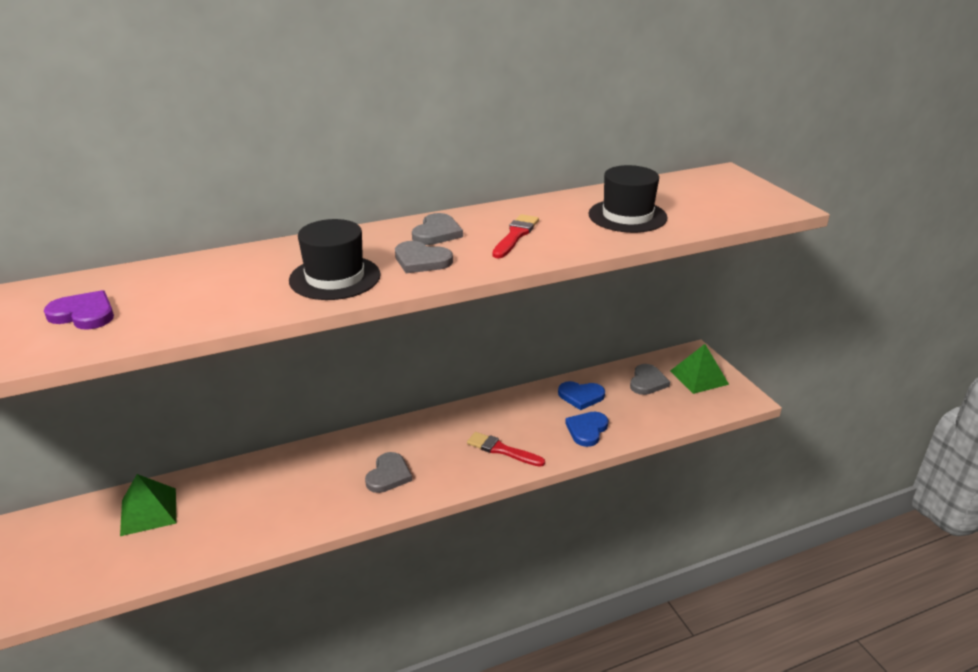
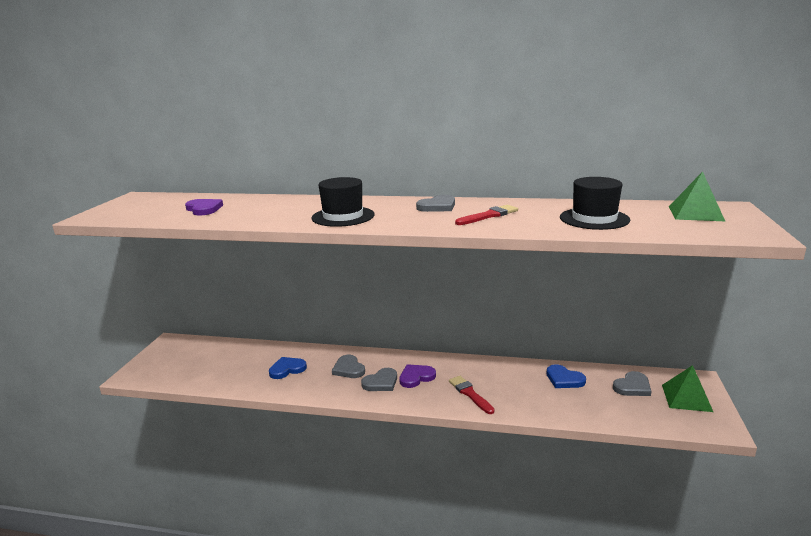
camera: 35 degrees right, 10 degrees down
(148, 511) = (240, 355): green pyramid -> green pyramid (695, 213)
(421, 260) = (405, 217): grey heart -> grey heart (348, 369)
(424, 452) = (416, 377): none -> purple heart
(587, 430) = (548, 403): blue heart -> blue heart (287, 369)

